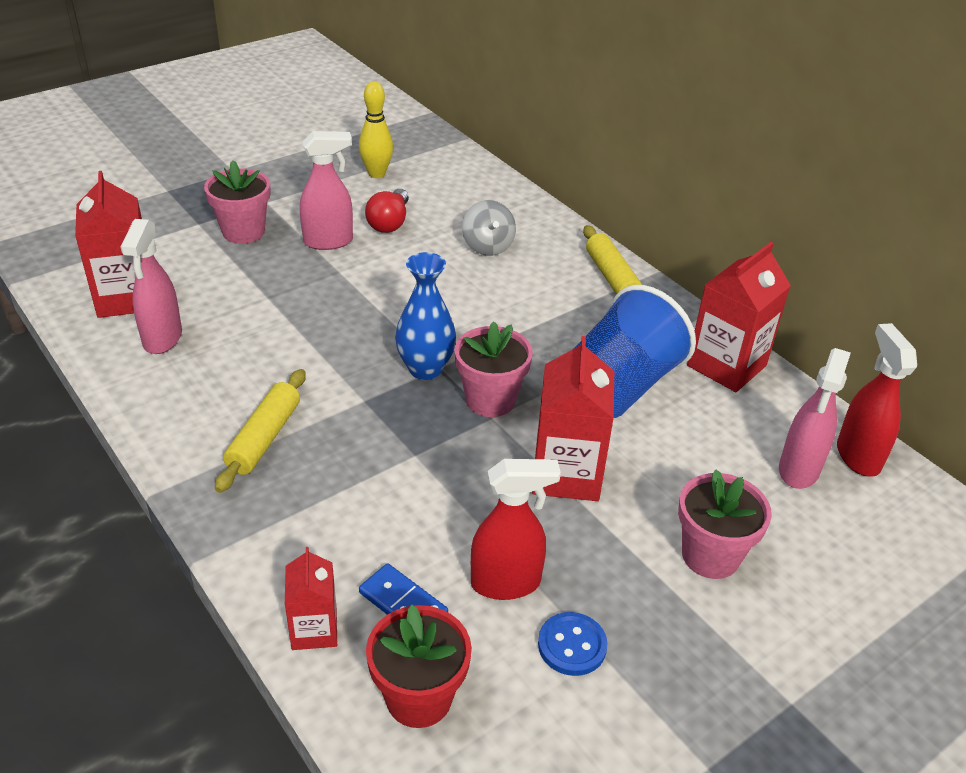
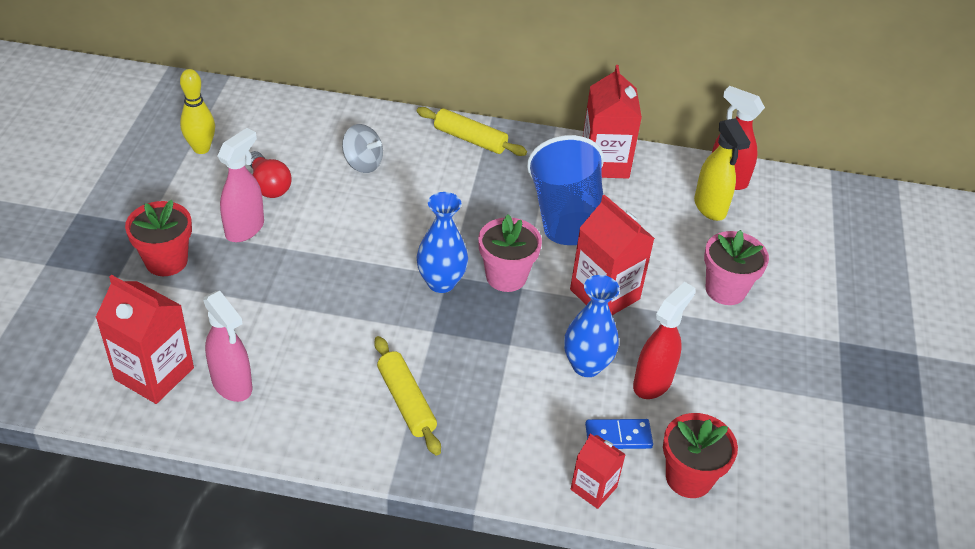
camera: 45 degrees left, 5 degrees up
(243, 232) = (166, 261): pink flower pot -> red flower pot
(461, 521) = (586, 365): none -> blue vase
(572, 645) = (722, 390): blue button -> none
(798, 470) = (710, 207): pink spray bottle -> yellow spray bottle

